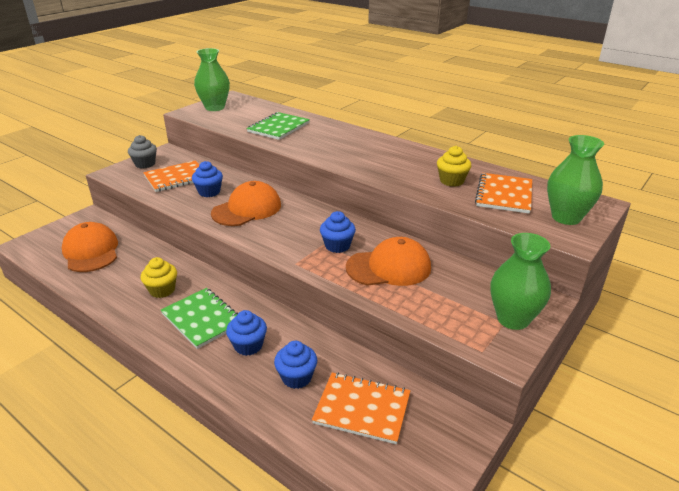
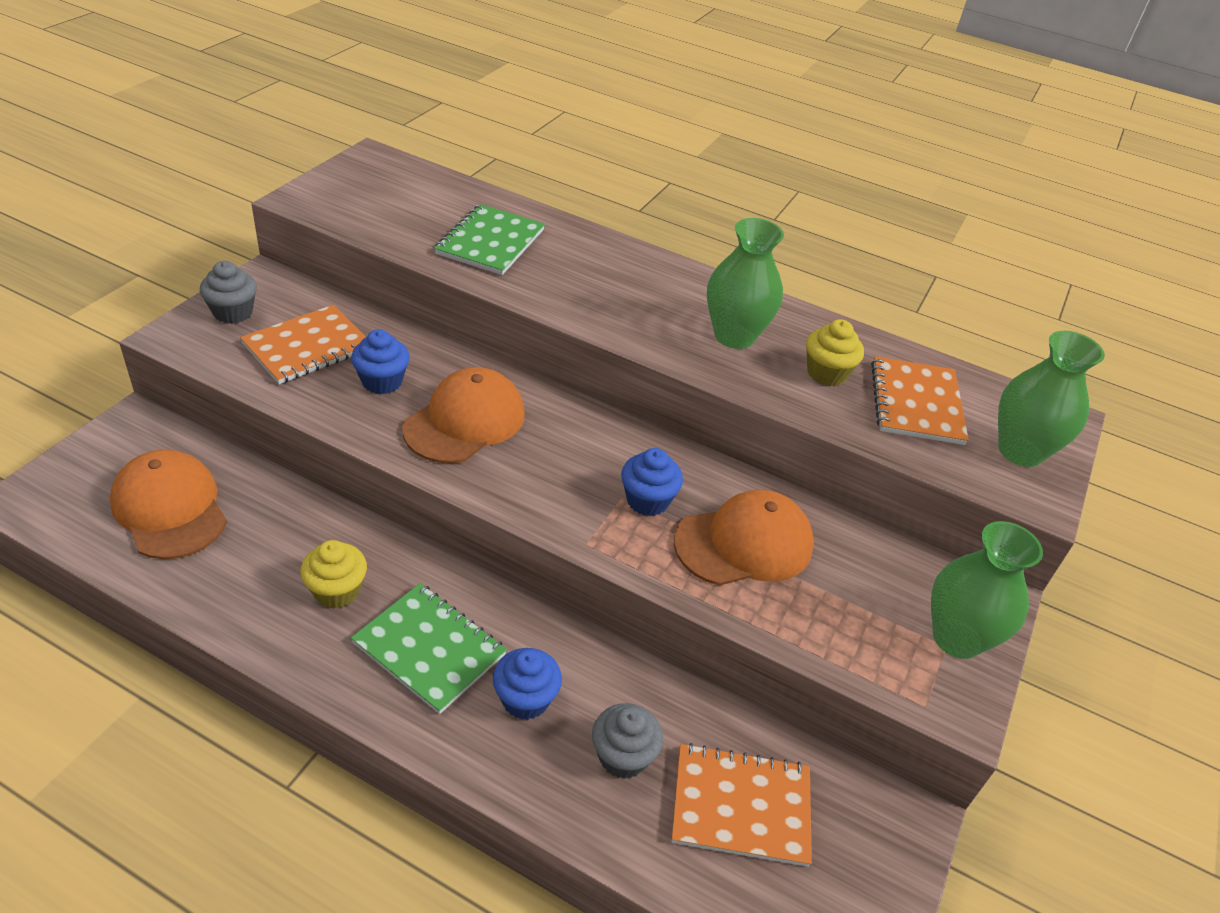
camera: 15 degrees left, 10 degrees up
(215, 107) = (350, 187): green vase -> green vase (734, 336)
(296, 377) = (623, 756): blue cupcake -> grey cupcake

